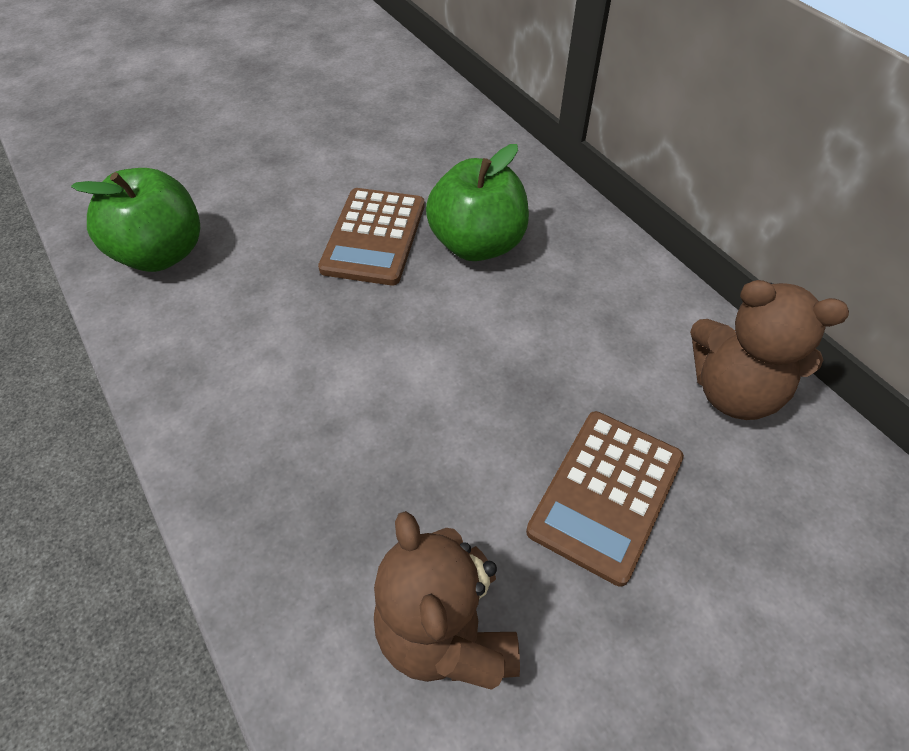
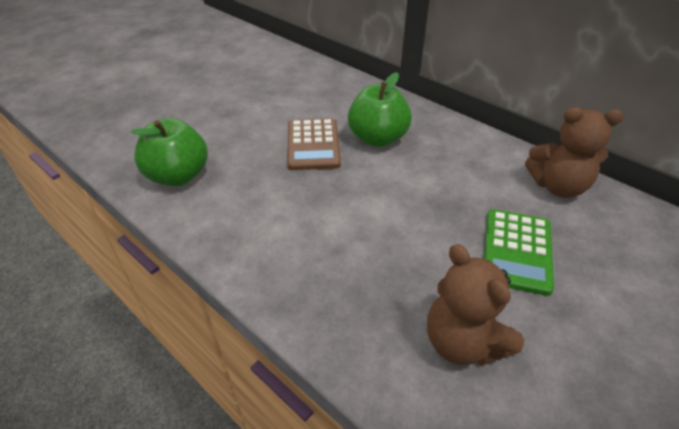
camera: 15 degrees left, 10 degrees down
(606, 494) = (516, 251): brown calculator -> green calculator

